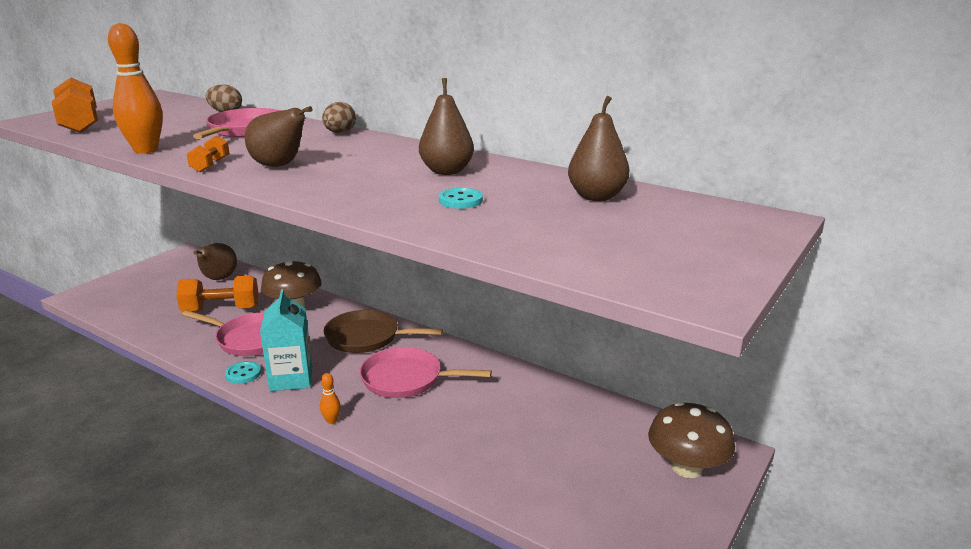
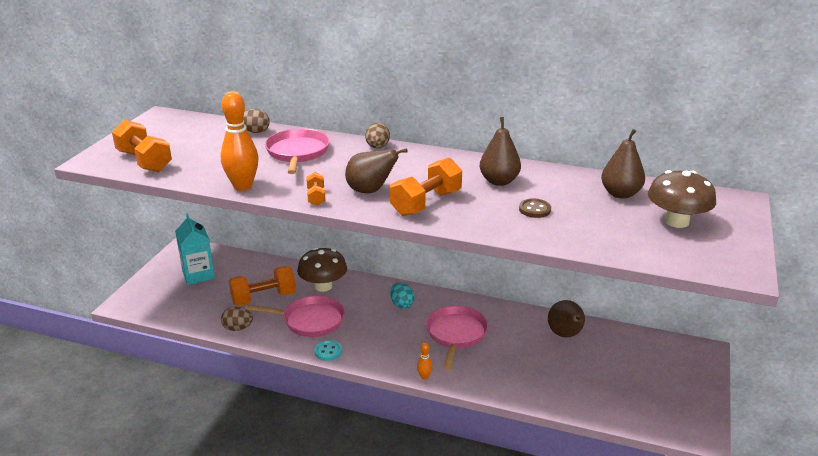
camera: 15 degrees left, 5 degrees up
(168, 335) = (238, 328): none -> brown egg
(218, 279) = (237, 269): brown pear -> brown pear (565, 335)
(291, 378) = (369, 349): turquoise carton -> turquoise carton (198, 275)
(330, 182) = (426, 203): none -> orange dumbbell
(366, 337) = (402, 304): brown pan -> turquoise egg
(406, 379) = (456, 334): pink pan -> pink pan turned 105 degrees clockwise
(460, 200) = (534, 209): turquoise button -> brown button
(686, 467) = (682, 366): brown mushroom -> brown mushroom (676, 221)

